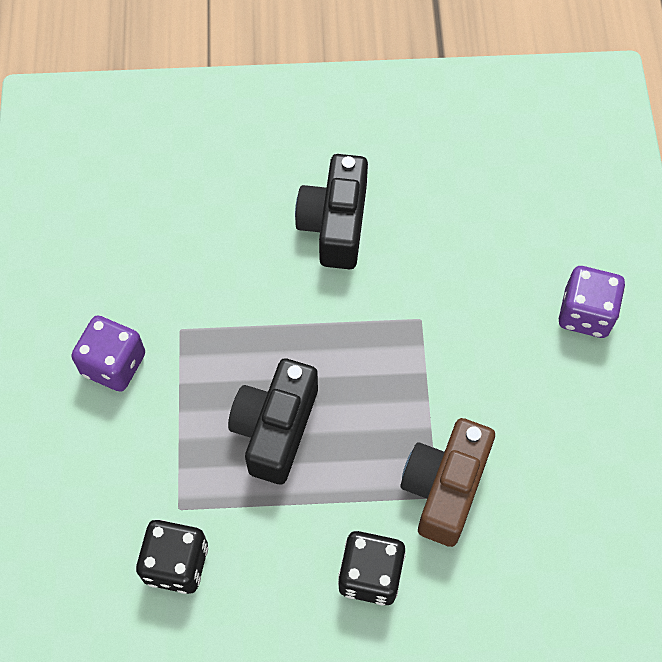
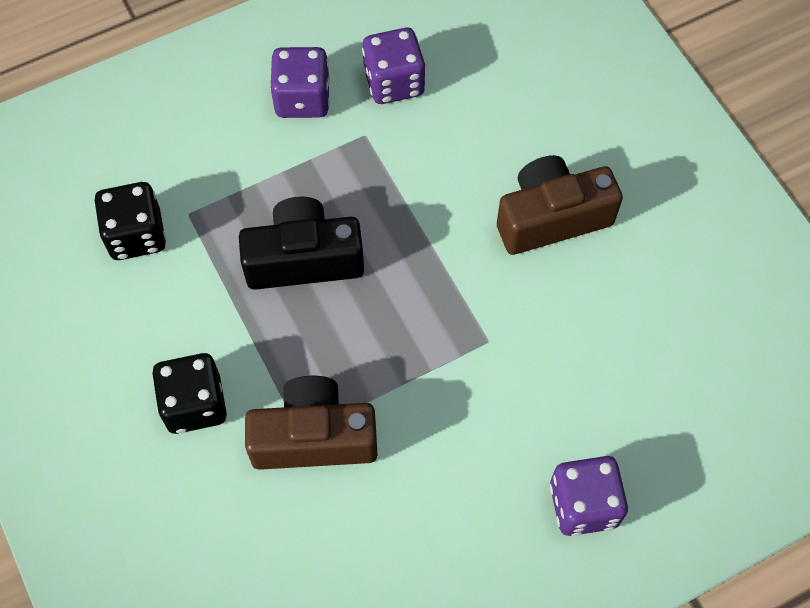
camera: 65 degrees right, 0 degrees up
(140, 284) = (394, 82): none -> purple dice
(335, 224) = (551, 218): black camera -> brown camera

